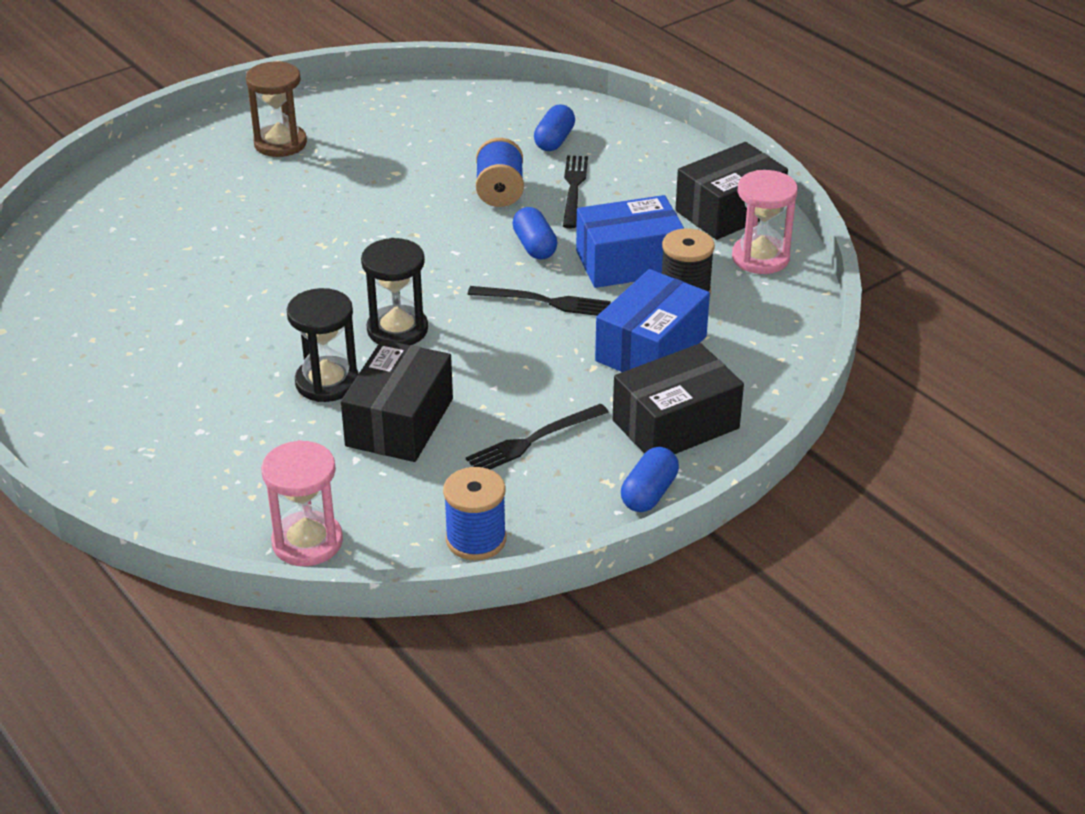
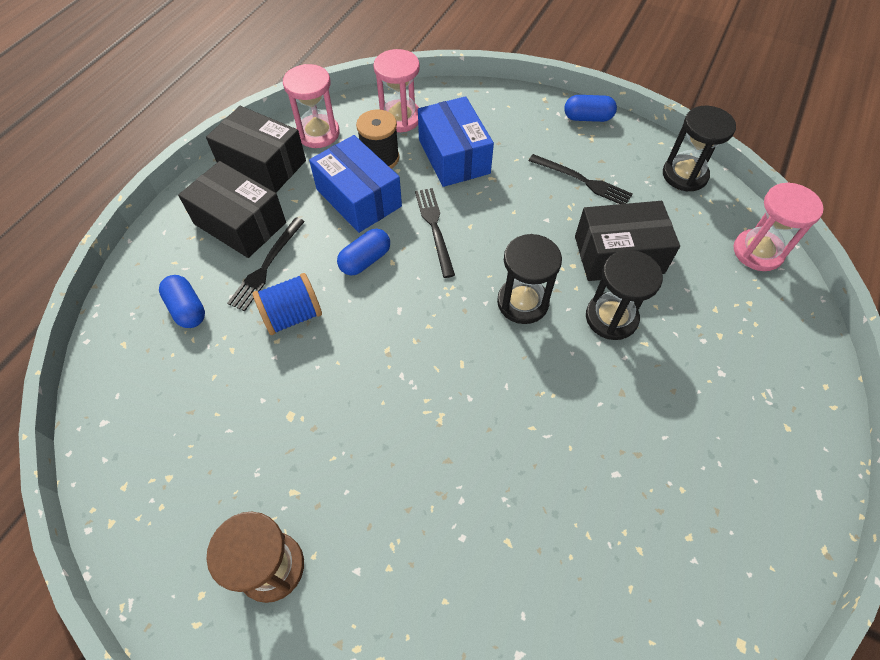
camera: 115 degrees left, 20 degrees up
(476, 539) = (684, 175): blue spool -> black hourglass
(554, 140) = (187, 309): blue capsule -> blue capsule turned 60 degrees clockwise
(573, 188) = (266, 266): black fork -> black fork turned 45 degrees counterclockwise
(651, 348) = (454, 156): blue box -> blue box turned 60 degrees clockwise
(675, 424) = (520, 124): black box -> black box (240, 223)
(752, 326) = (400, 118): none -> pink hourglass

